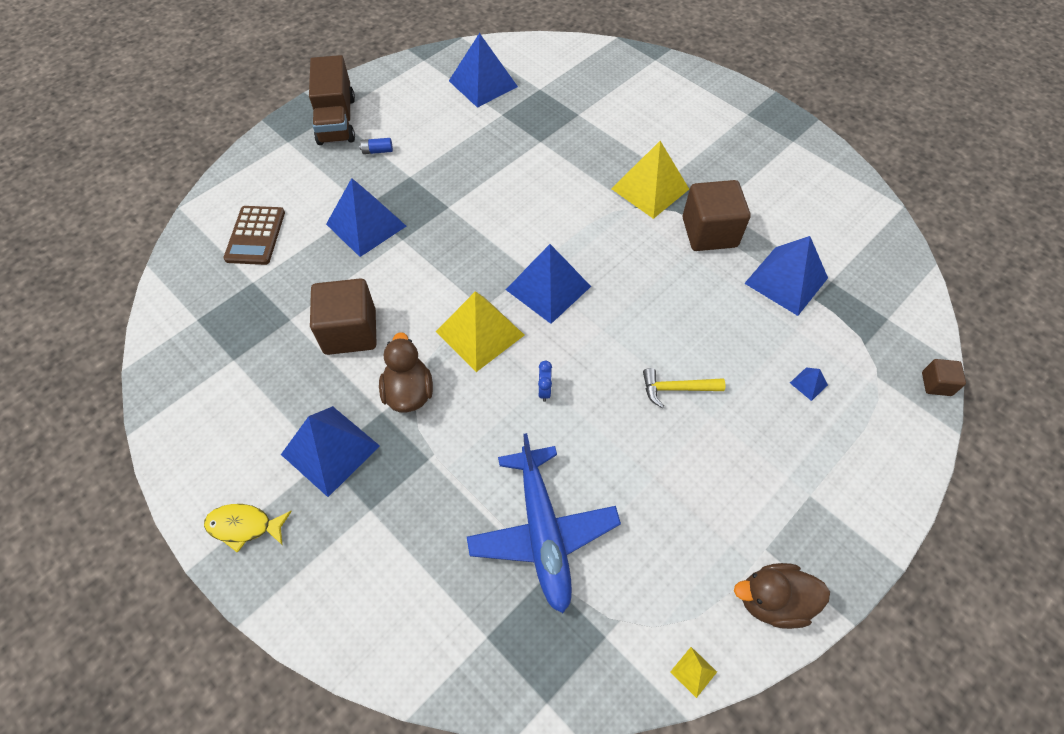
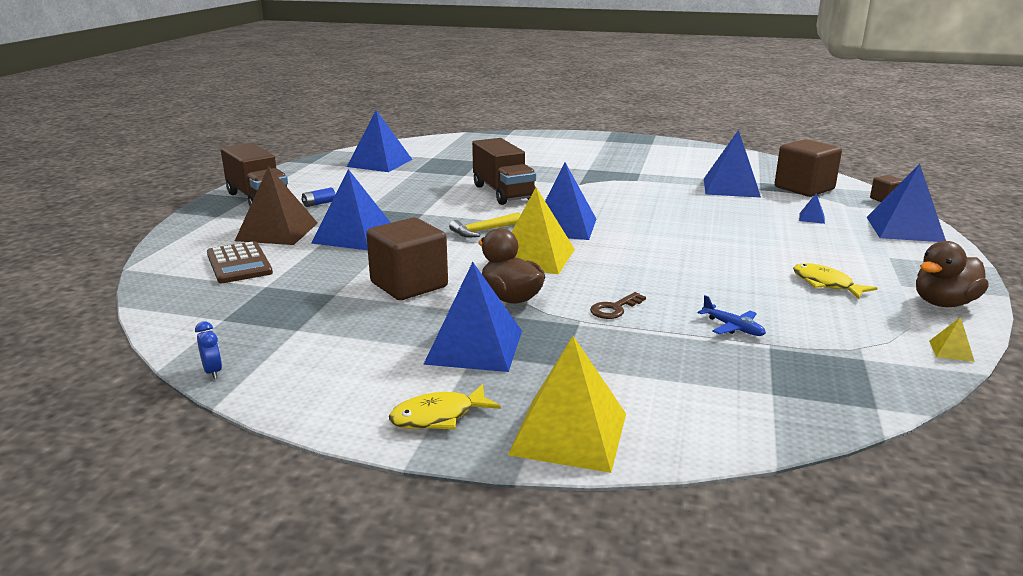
camera: 30 degrees left, 35 degrees down
(314, 191) = (277, 231): none -> brown pyramid
(474, 451) = (614, 309): none -> brown key
(543, 531) = (732, 327): blue plane -> blue plane, size x0.40
(544, 390) = (630, 267): blue clock -> blue clock (213, 372)
(548, 195) = (503, 192): none -> brown truck
(650, 188) = (580, 176): yellow pyramid -> yellow pyramid (569, 433)
(676, 388) = (728, 241): yellow hammer -> yellow hammer (483, 231)
(693, 510) = (826, 284): none -> yellow fish
(709, 232) = (650, 182): brown cube -> brown cube (804, 188)
(888, 453) = (904, 229): none -> blue pyramid

